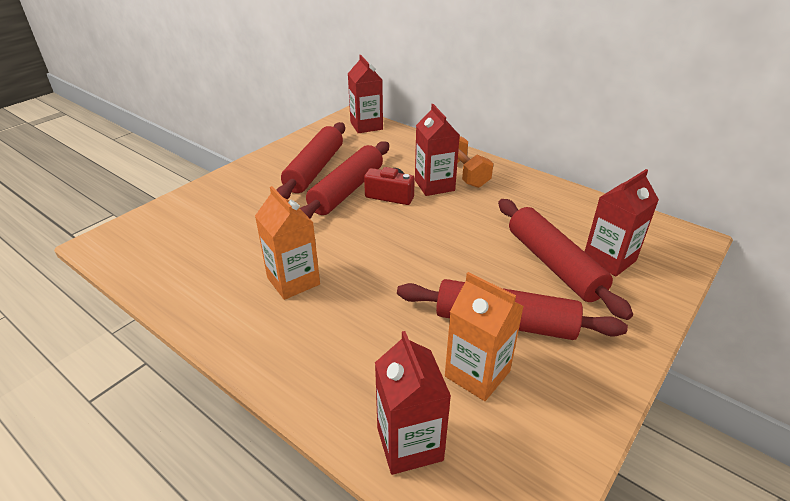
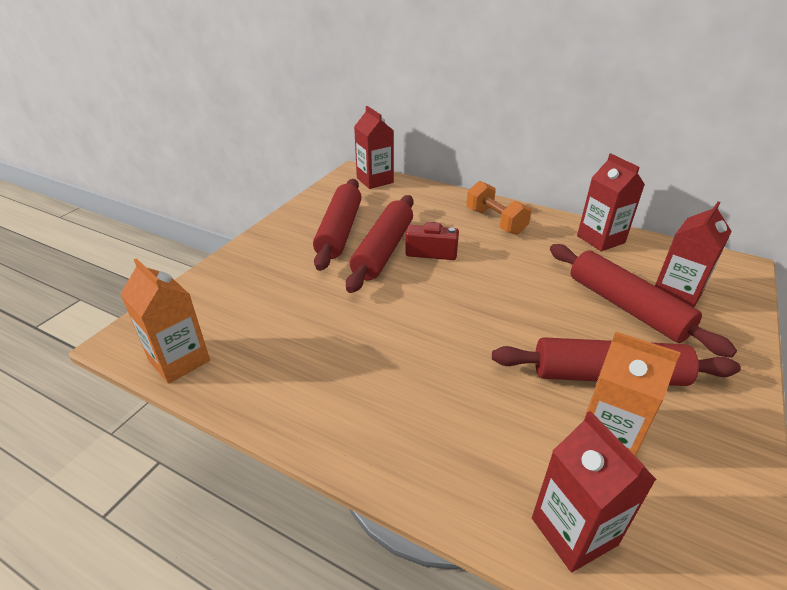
camera: 10 degrees left, 0 degrees up
(293, 281) = (367, 358): orange carton -> orange carton (179, 360)
(434, 185) = (471, 236): red carton -> red carton (600, 239)

